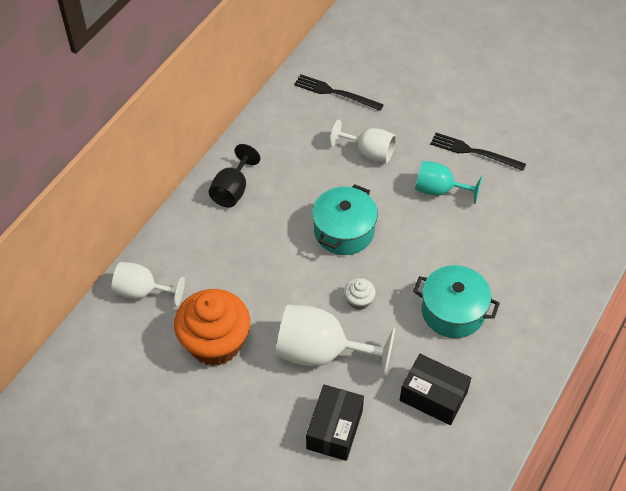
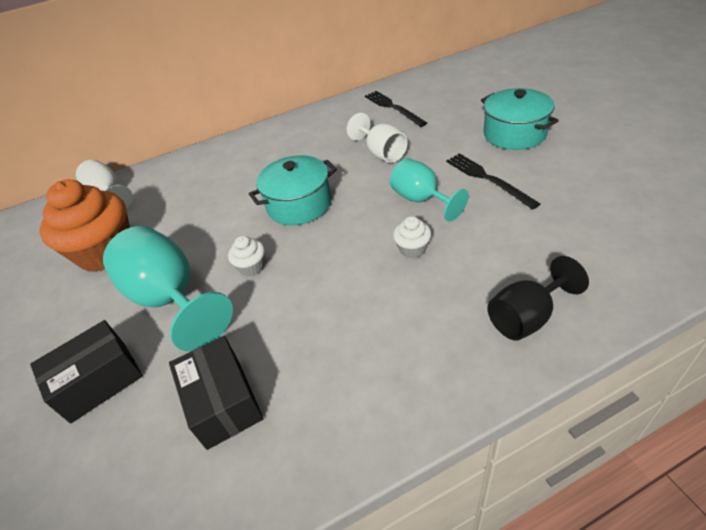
camera: 40 degrees right, 10 degrees down
(232, 190) = (246, 149): black goblet -> black goblet (526, 317)
(321, 352) = (171, 299): white goblet -> turquoise goblet
(453, 311) = (332, 317): turquoise pot -> turquoise pot (514, 134)
(465, 236) = (412, 249): none -> white cupcake

